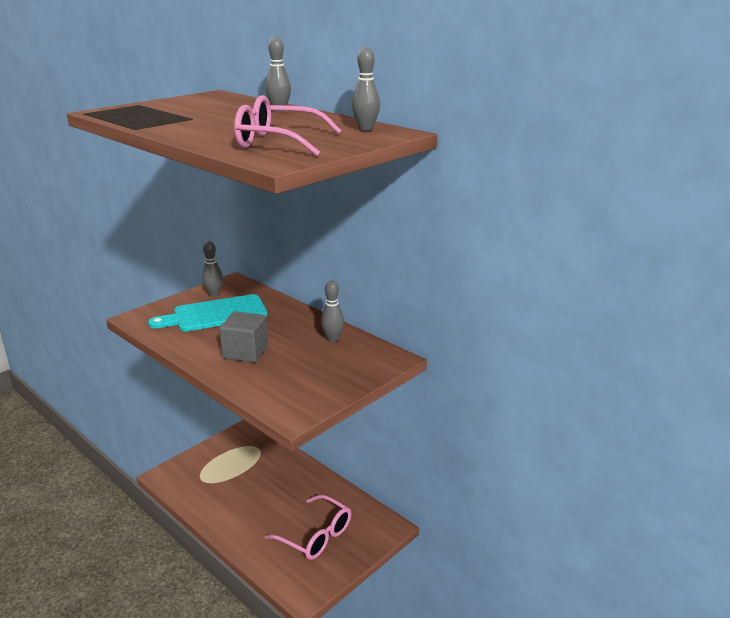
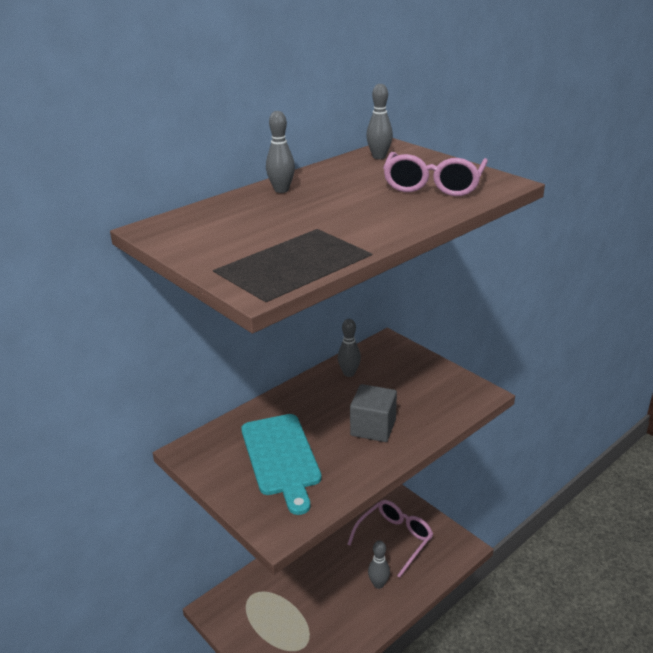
camera: 85 degrees left, 5 degrees up
(214, 294) = (222, 464): grey bowling pin -> grey bowling pin (378, 584)

